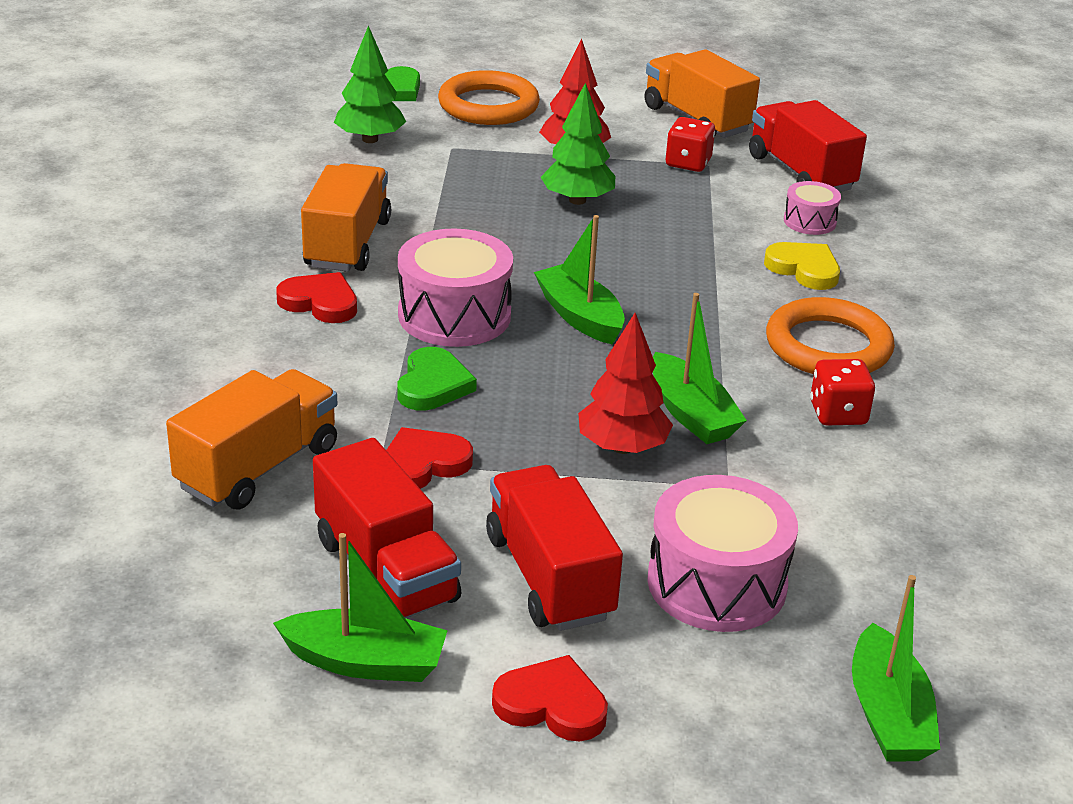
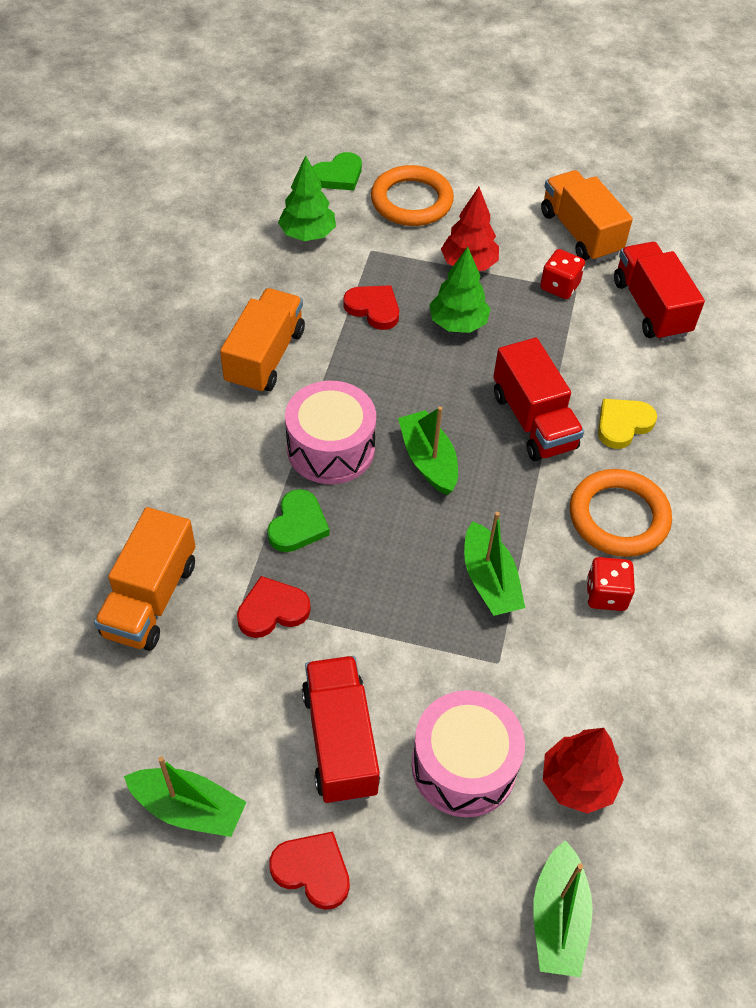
camera: 10 degrees right, 20 degrees up
(258, 467) = (150, 598): orange truck -> orange truck turned 150 degrees clockwise
(320, 302) = (231, 422): red heart -> red heart (373, 308)
(386, 570) = (222, 718): red truck -> red truck (533, 421)
(622, 447) = (427, 611): red tree -> red tree (578, 782)
(804, 269) = (623, 424): yellow heart -> yellow heart turned 90 degrees counterclockwise
(809, 221) = (642, 367): pink drum -> none

